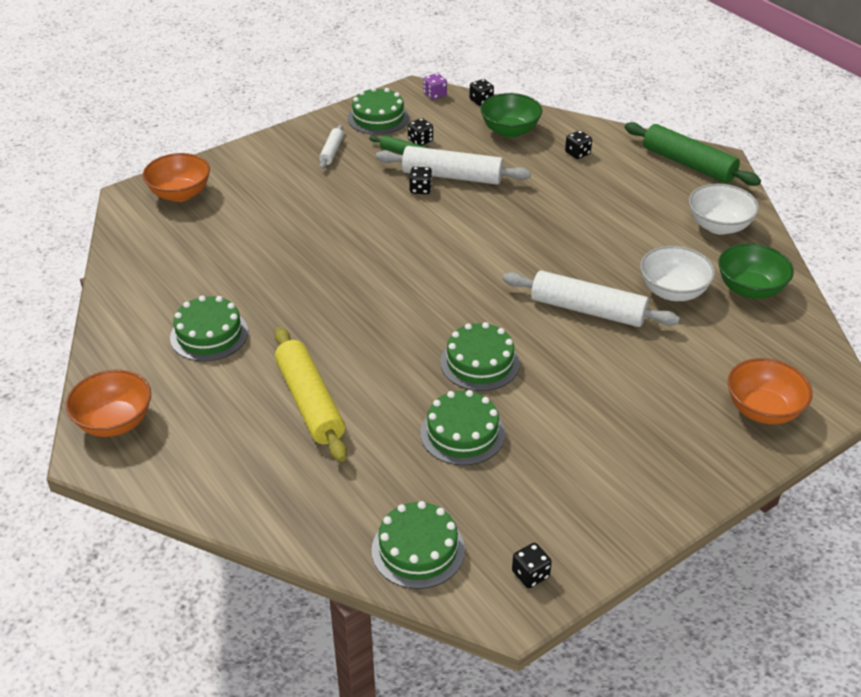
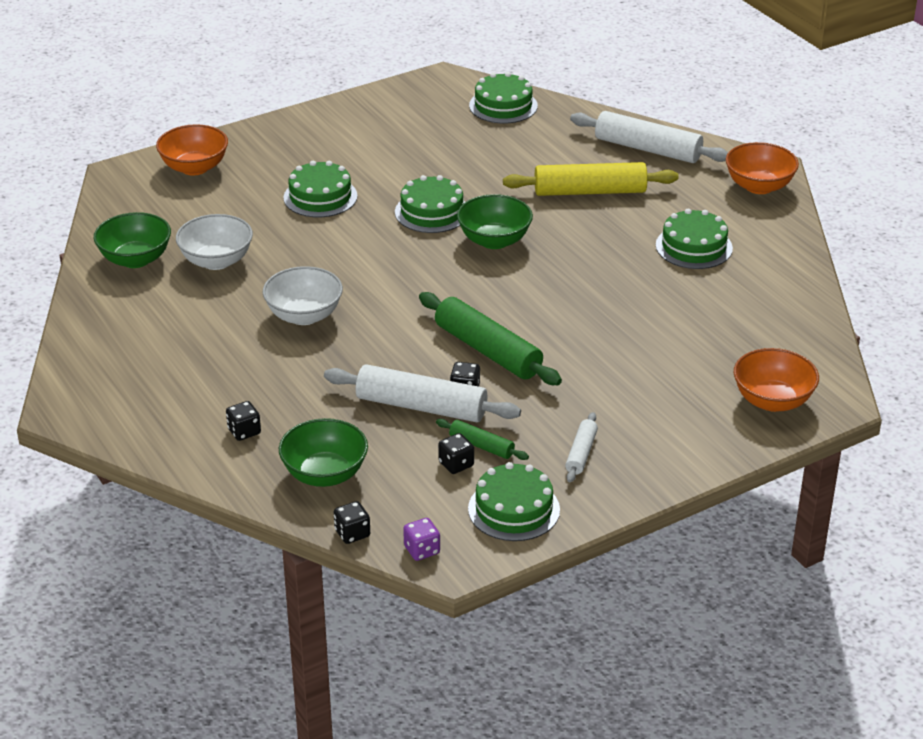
camera: 175 degrees left, 5 degrees down
(309, 402) = (590, 191): yellow rolling pin -> yellow rolling pin turned 75 degrees counterclockwise
(410, 330) = (494, 240): none -> green bowl
(462, 433) = (458, 165): green cake -> green cake (320, 197)
(530, 574) = (424, 91): black dice -> none
(588, 310) = (312, 249): white rolling pin -> white rolling pin (647, 149)
(688, 164) = (106, 407): green rolling pin -> green rolling pin (488, 350)
(718, 226) = (122, 325): white bowl -> white bowl (304, 315)

